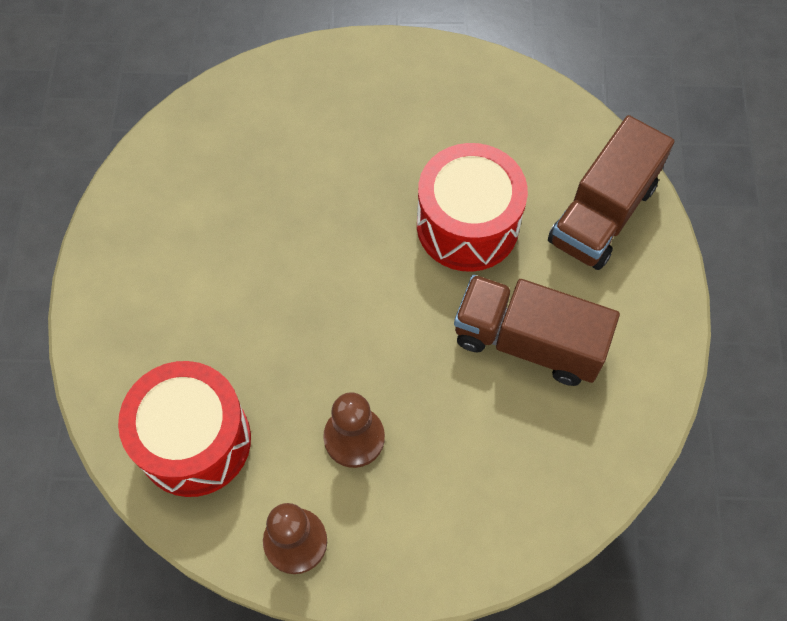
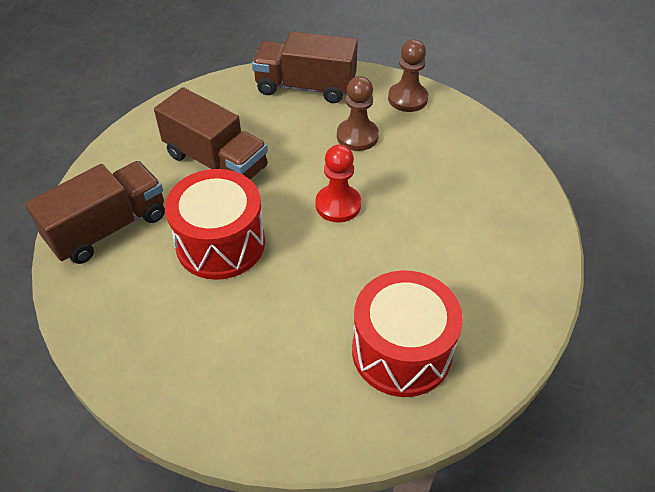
camera: 165 degrees left, 15 degrees down
(194, 441) = (467, 155): red drum -> red drum (401, 351)
(349, 311) = (338, 205): none -> red pawn
(461, 527) = (305, 87): none -> brown truck

